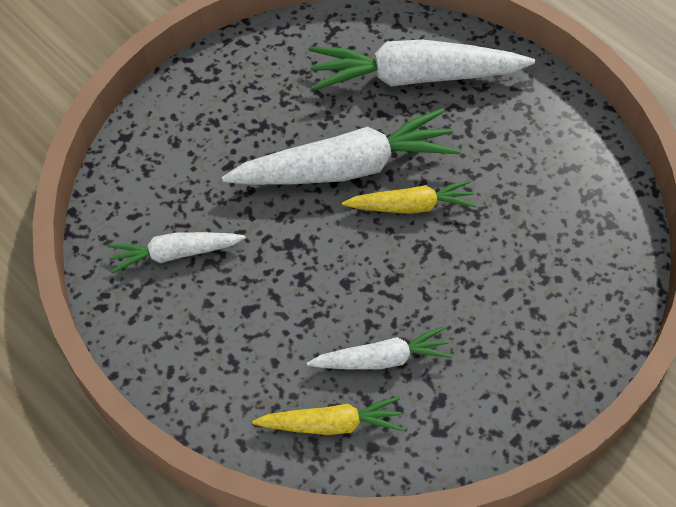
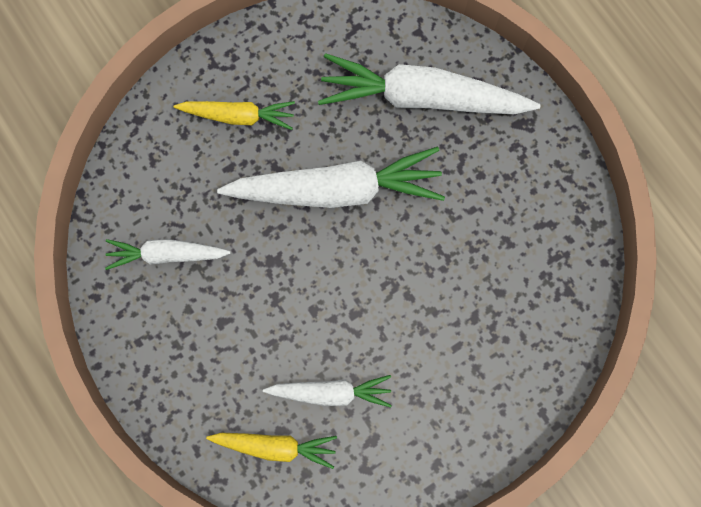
camera: 10 degrees right, 20 degrees up
(411, 206) = (389, 241): yellow carrot -> yellow carrot (238, 116)

